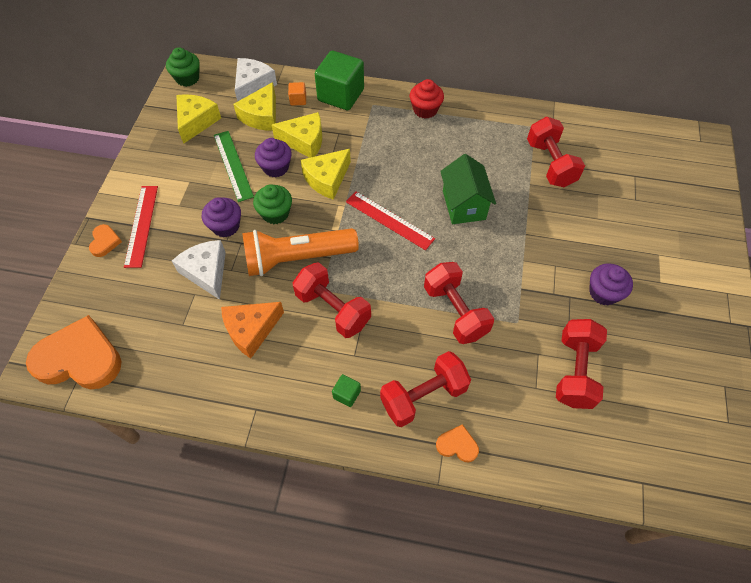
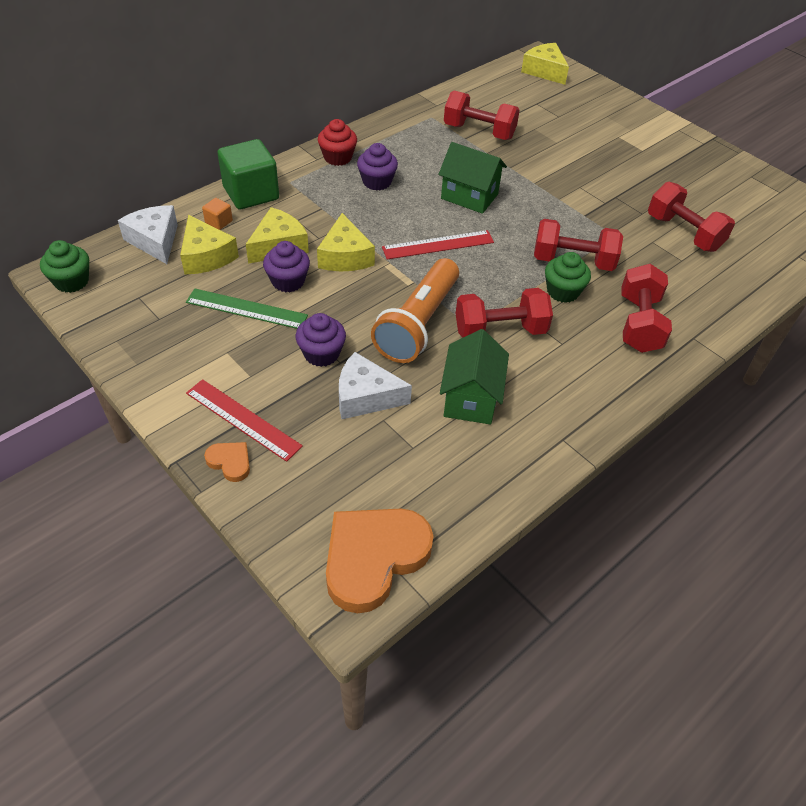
camera: 55 degrees left, 10 degrees down
(196, 122) = (147, 306): yellow cheese -> yellow cheese (544, 71)
(251, 330) = (470, 398): orange cheese -> green house
(275, 213) = (346, 311): green cupcake -> green cupcake (563, 291)
(347, 394) = (598, 369): green cube -> none
(457, 445) = (700, 330): orange heart -> none
(603, 293) = (627, 179): purple cupcake -> purple cupcake (377, 182)

